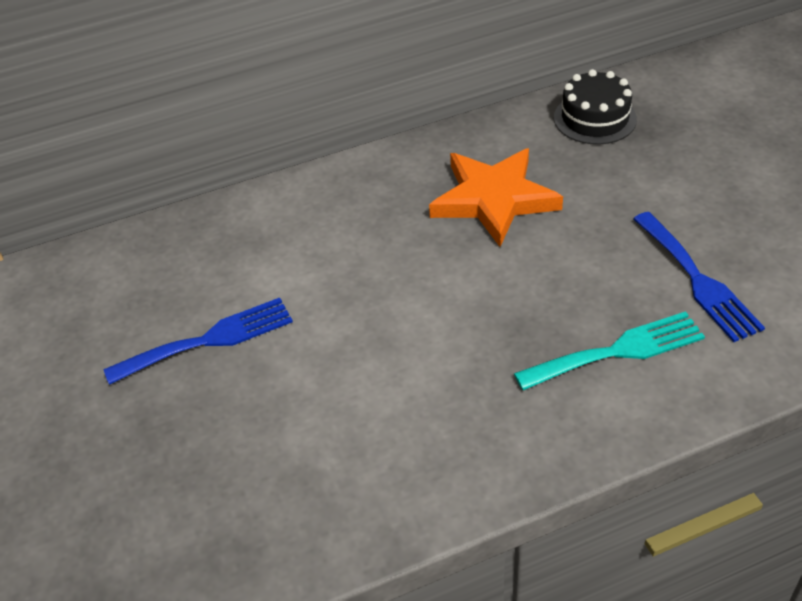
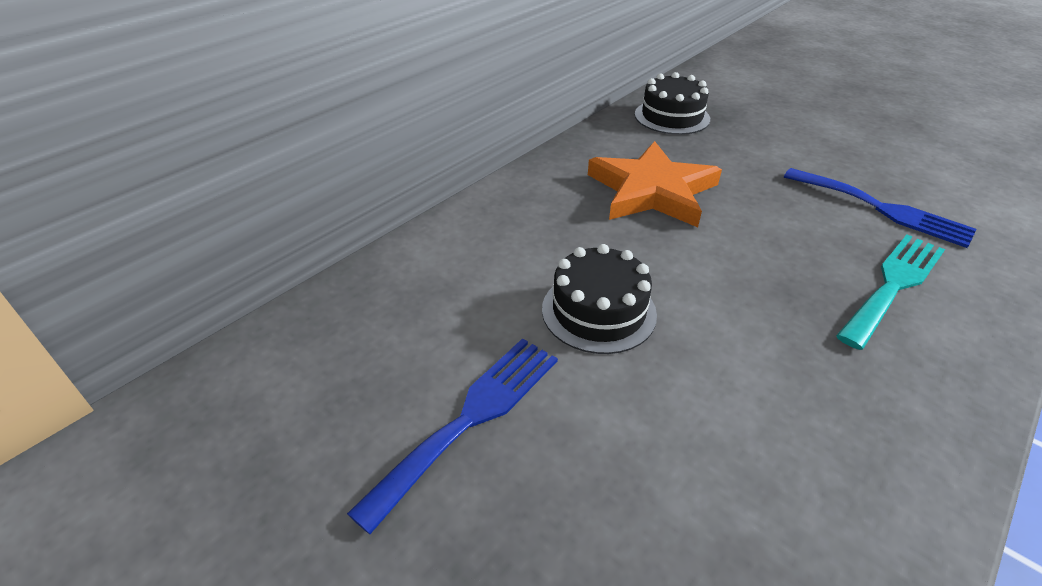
camera: 30 degrees left, 5 degrees down
(352, 295) = (598, 311): none -> black cake

